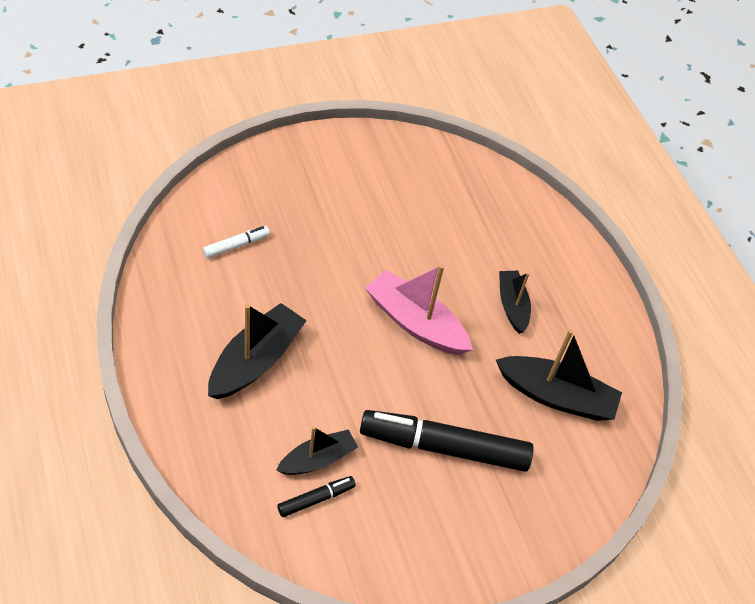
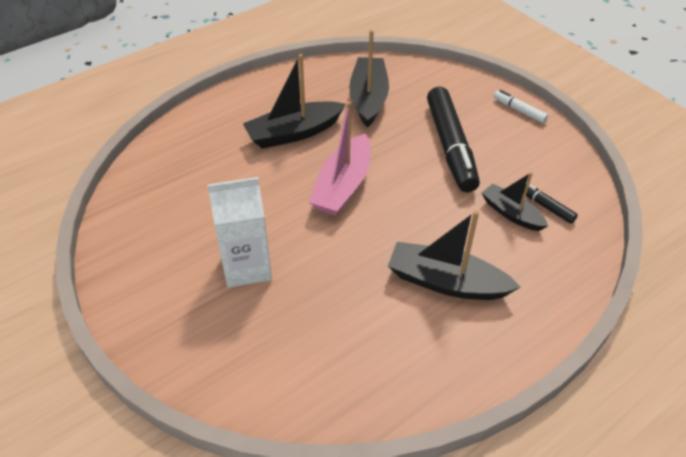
camera: 100 degrees left, 5 degrees down
(236, 245) = (316, 345): white marker -> white marker (519, 110)
(339, 222) = (247, 267): none -> white carton
(512, 305) = (294, 133): black boat -> black boat, size x1.60

